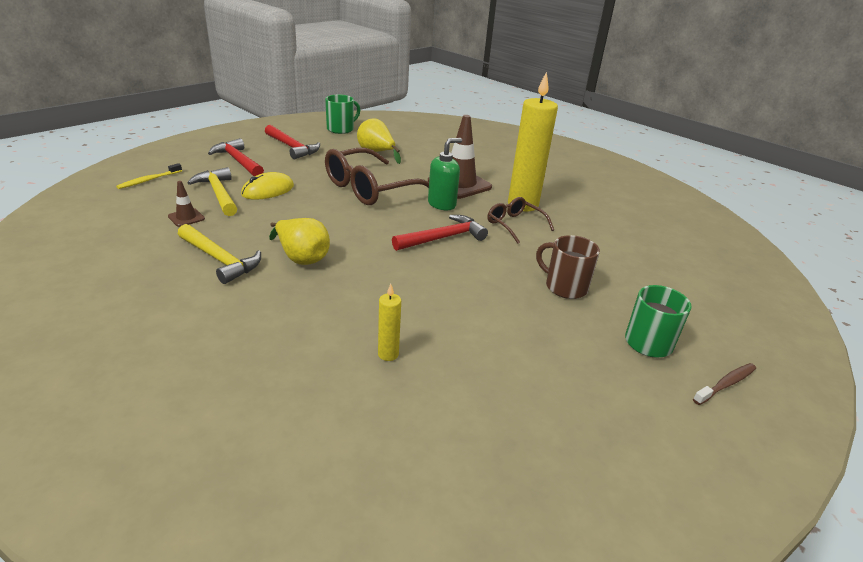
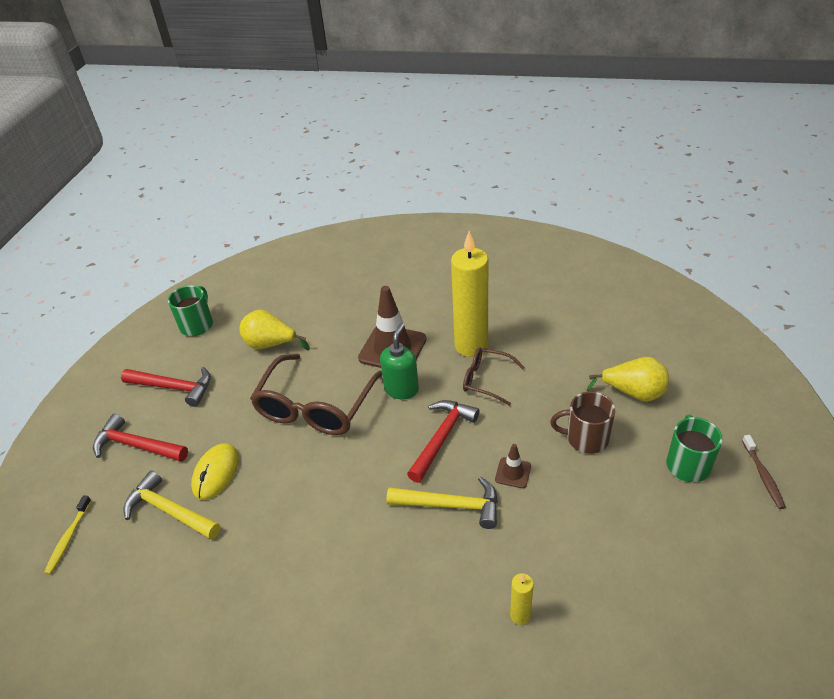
camera: 25 degrees left, 10 degrees up
(186, 218) = (173, 568): brown traffic cone -> brown traffic cone (513, 473)
(220, 259) = (269, 603): yellow hammer -> yellow hammer (450, 505)
(301, 257) = (342, 548): yellow pear -> yellow pear (633, 393)
(726, 384) = (763, 475): brown toothbrush -> brown toothbrush turned 150 degrees clockwise

